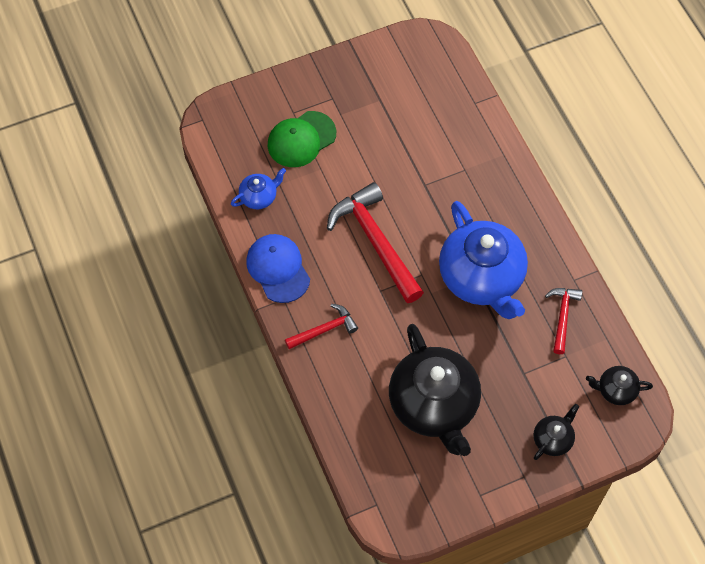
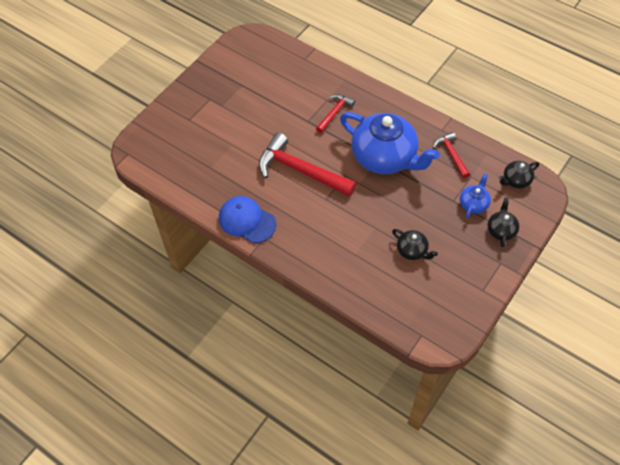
camera: 30 degrees left, 5 degrees down
(259, 197) = (201, 182): blue teapot -> blue teapot (473, 204)
(301, 139) = (206, 133): green cap -> none
(324, 330) = (306, 242): red hammer -> red hammer (334, 113)
(434, 405) = (412, 250): black teapot -> black teapot, size x0.45

